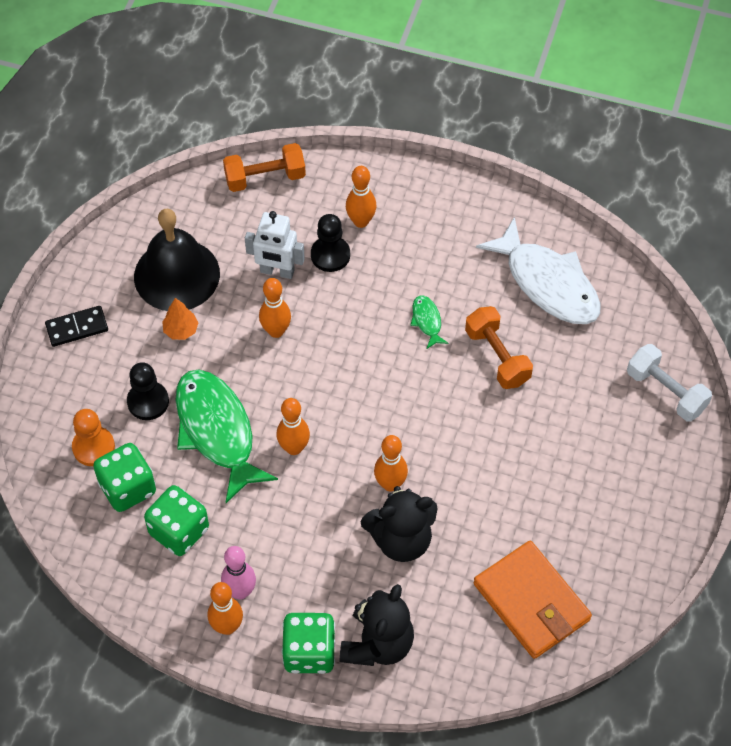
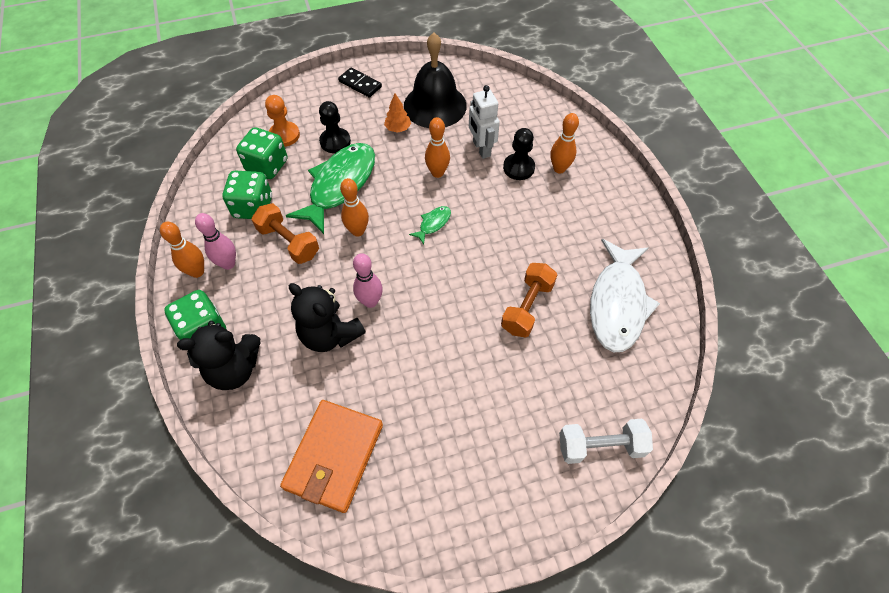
camera: 55 degrees right, 0 degrees up
(265, 178) = (542, 106): orange dumbbell -> orange dumbbell (288, 242)
(390, 484) = (370, 301): orange bowling pin -> pink bowling pin
(427, 321) = (518, 248): green fish -> green fish (433, 224)
(666, 391) = (600, 446): white dumbbell -> white dumbbell turned 75 degrees clockwise

